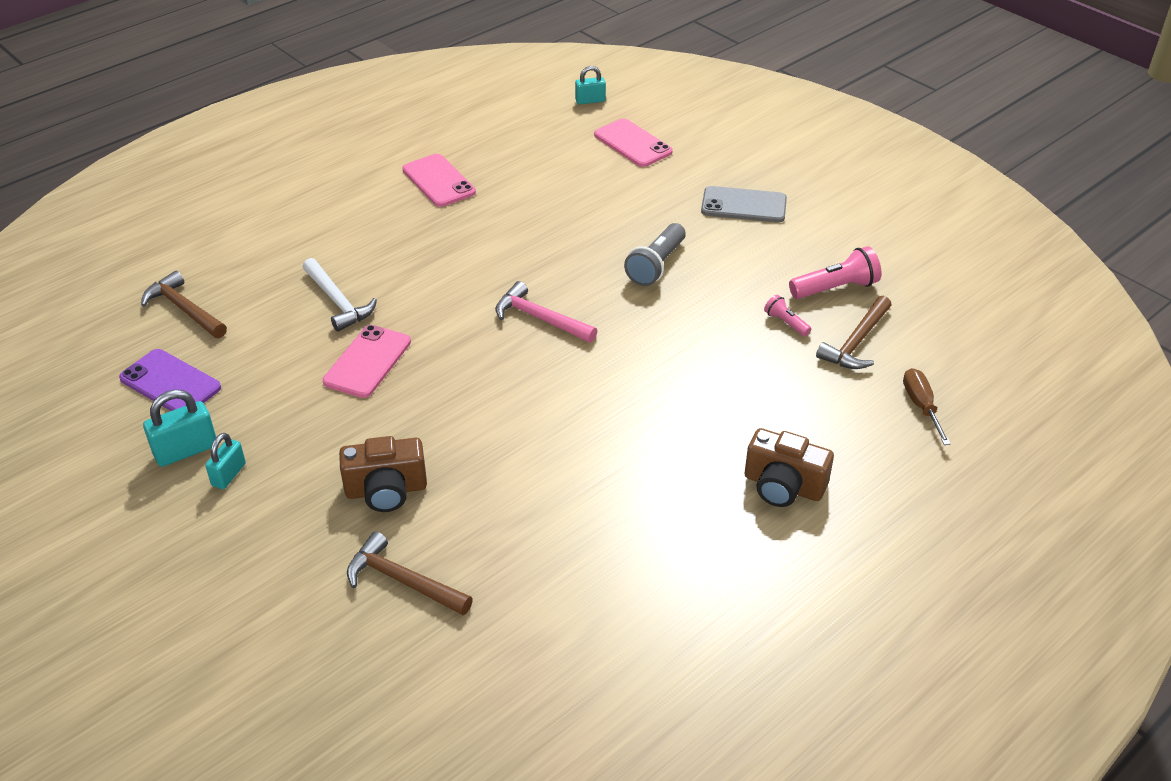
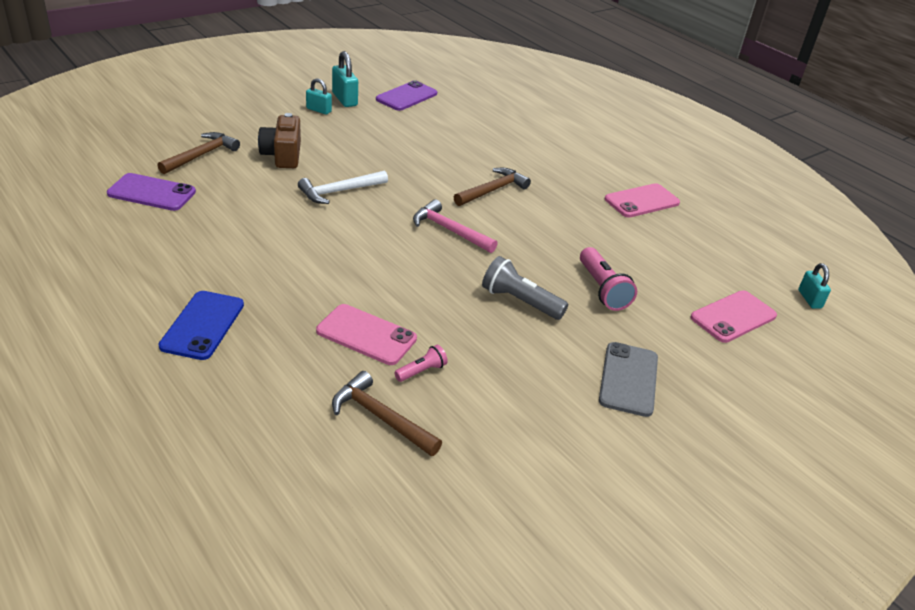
camera: 90 degrees right, 5 degrees down
(184, 309) = (478, 102): brown hammer -> brown hammer (492, 190)
(338, 302) = (481, 150): white hammer -> white hammer (339, 191)
(367, 362) = (412, 157): pink phone -> pink phone (366, 335)
(524, 608) = (152, 193): none -> purple phone
(540, 318) = (449, 230): pink hammer -> pink hammer turned 90 degrees counterclockwise
(783, 486) = (203, 325): brown camera -> blue phone
(835, 288) = (475, 422): pink flashlight -> pink flashlight (602, 289)
(921, 406) = (267, 445): brown screwdriver -> none

